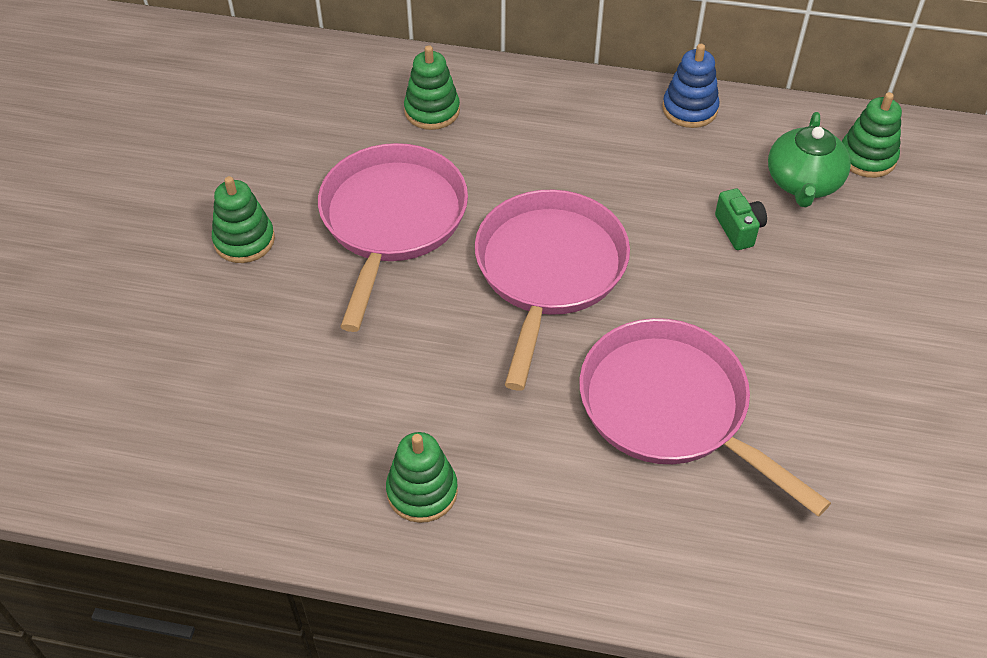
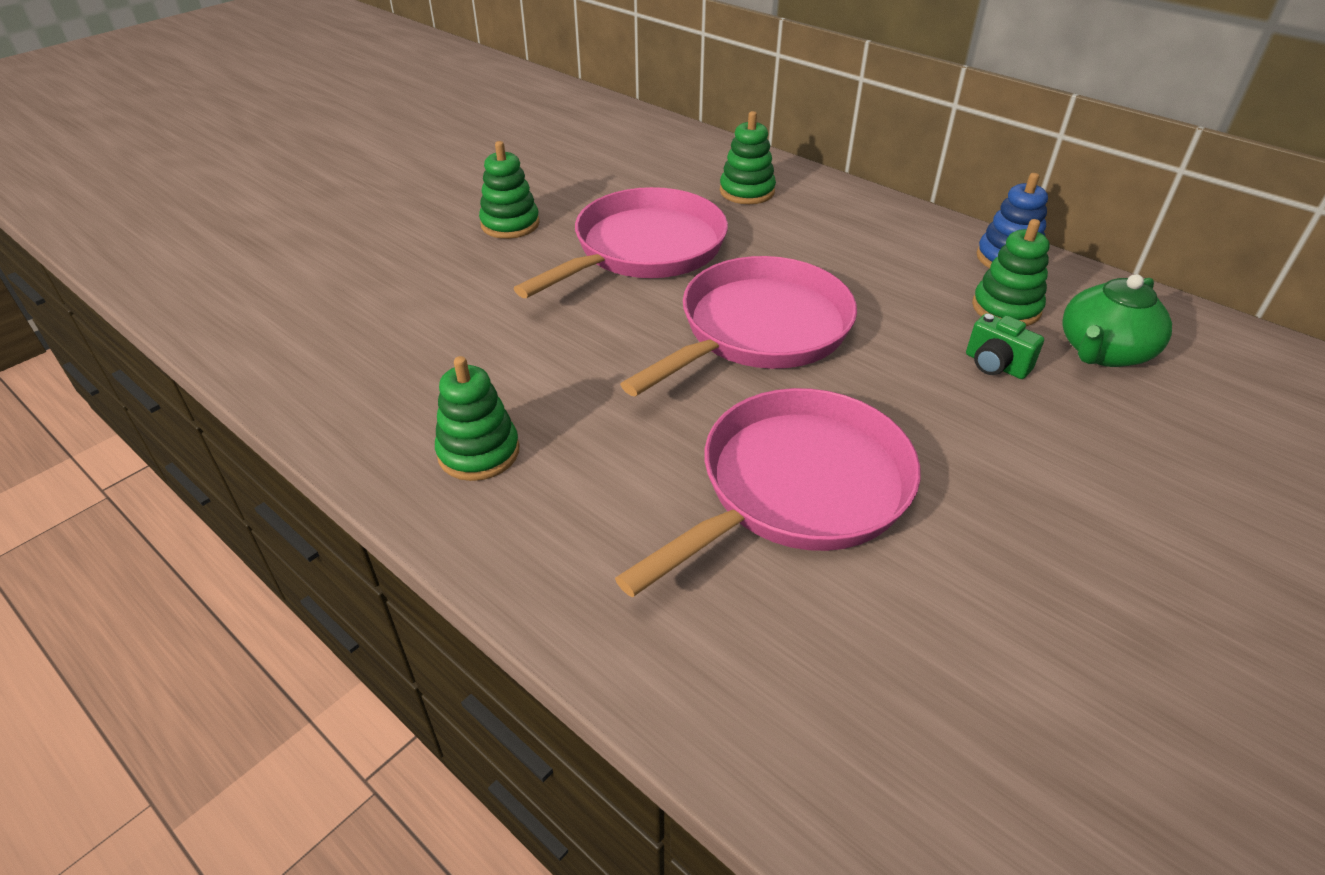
camera: 30 degrees right, 10 degrees down
(671, 408) = (796, 489): pink pan -> pink pan turned 60 degrees clockwise
(739, 229) = (995, 365): green camera -> green camera turned 120 degrees clockwise
(867, 157) = (1202, 355): green stacking toy -> green stacking toy (1006, 308)

